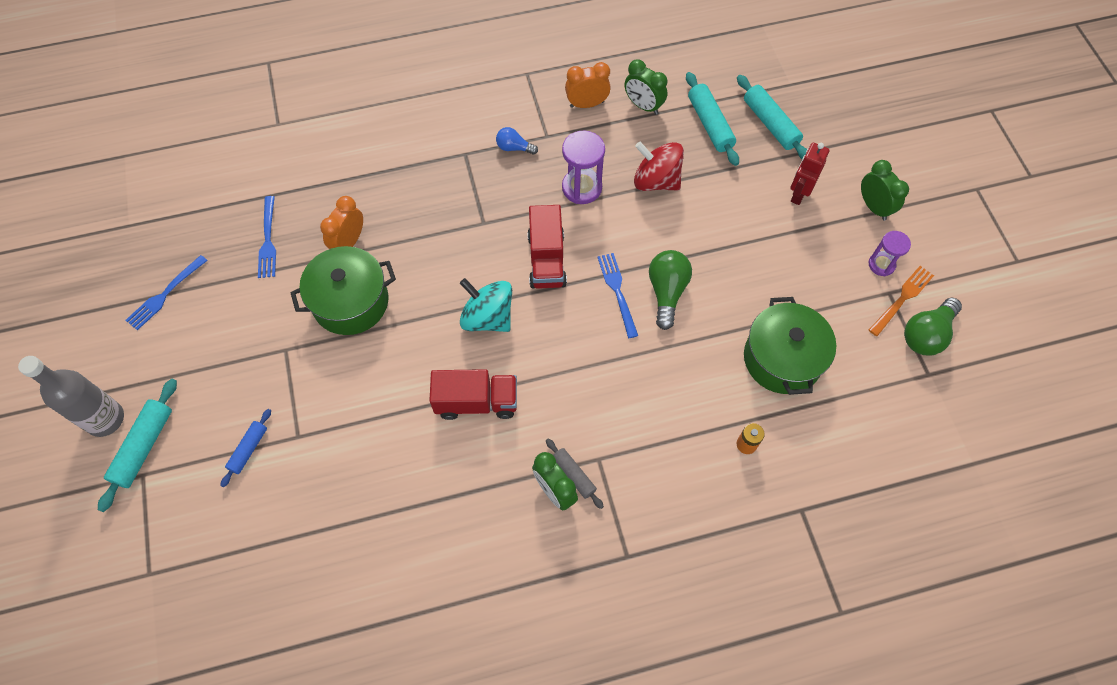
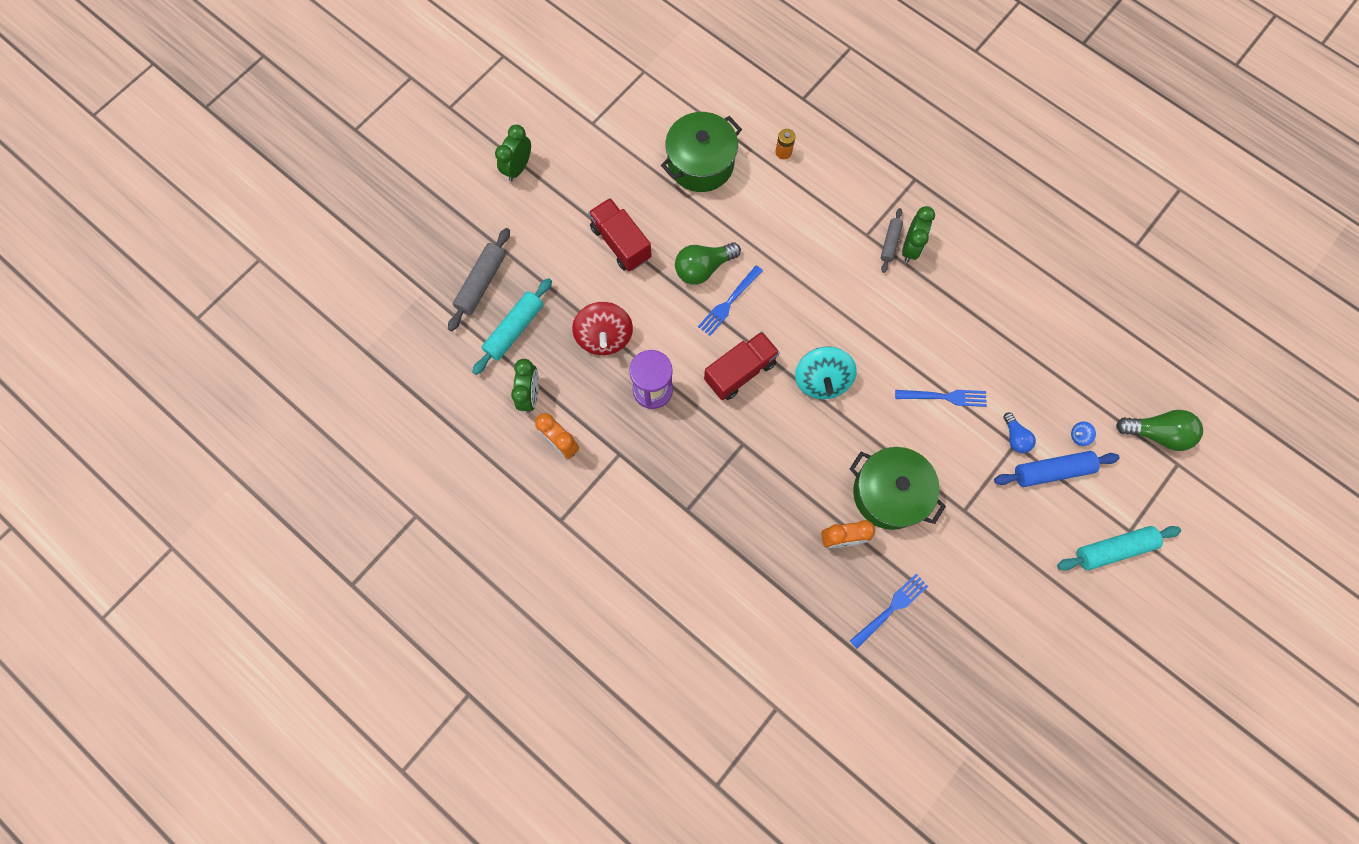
camera: 125 degrees left, 10 degrees up
(105, 419) = (1121, 599): grey bottle -> none
(165, 294) = (1000, 651): blue fork -> blue fork (944, 397)
(248, 449) = (1052, 471): blue rolling pin -> blue rolling pin, size x1.64
(254, 501) = (1079, 436): none -> blue spinning top
(476, 402) = (891, 340): red truck -> red truck (621, 243)
(514, 148) = (651, 472): blue light bulb -> blue light bulb (1015, 437)
(770, 124) = (481, 283): turquoise rolling pin -> grey rolling pin
(798, 194) = (542, 225): red robot -> none
(881, 264) = (570, 139): purple hourglass -> none
(902, 299) = (592, 113): orange fork -> none
(926, 334) = (612, 85): green light bulb -> green light bulb (1156, 433)

